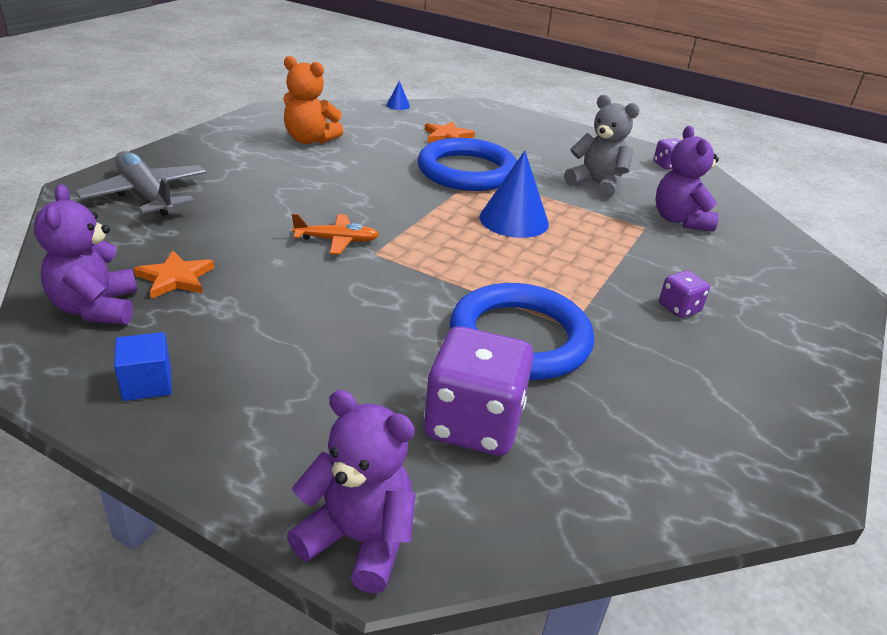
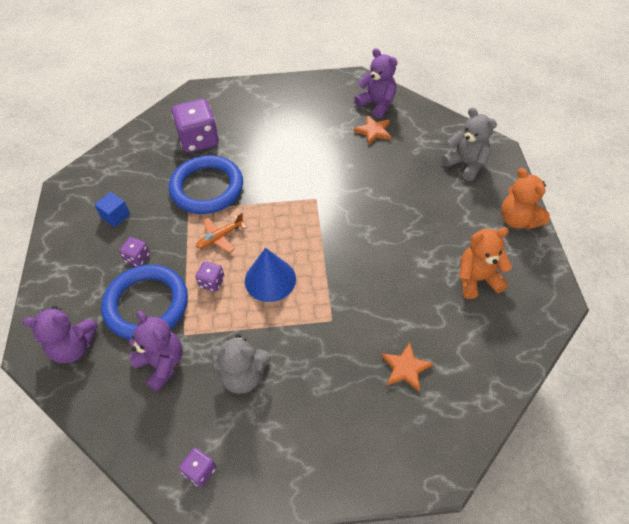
camera: 150 degrees right, 20 degrees up
(146, 194) = (466, 164): grey plane -> grey teddy bear
(147, 383) = (318, 93): blue cube -> blue cube (115, 216)
(197, 145) = (518, 220): none -> orange teddy bear
(337, 240) = (341, 195): orange plane -> orange plane (220, 237)
(359, 540) = (206, 92): purple teddy bear -> purple teddy bear (74, 347)
(398, 105) = (499, 398): blue cone -> none
(467, 171) = (344, 320): blue ring -> blue ring (146, 304)
(586, 246) = (212, 282): none -> purple dice

